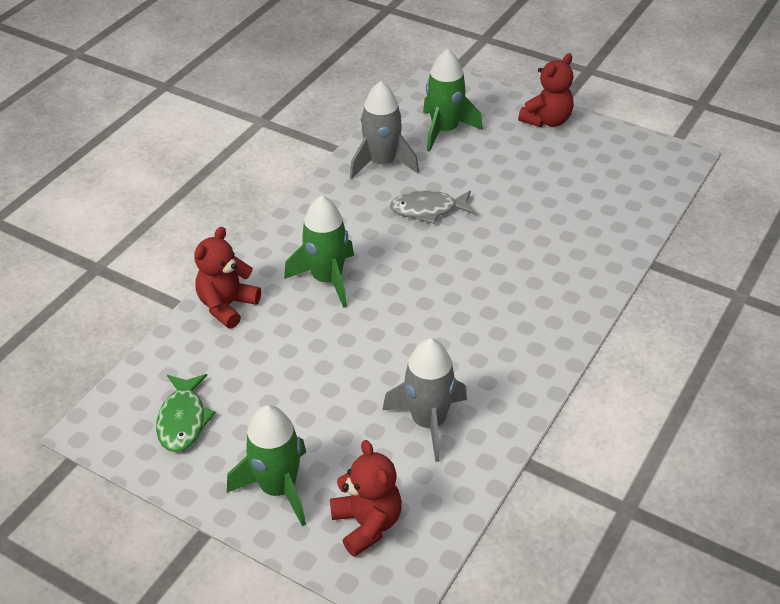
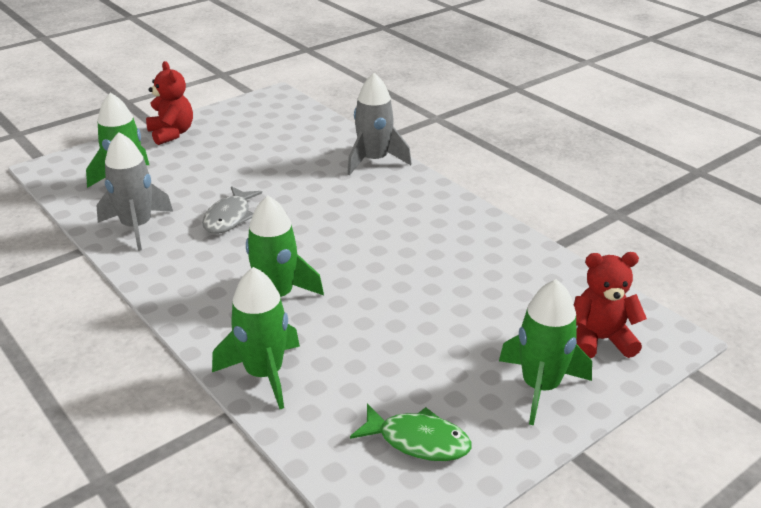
camera: 70 degrees left, 10 degrees down
(227, 306) = (264, 374): red teddy bear -> green rocket
(428, 422) = (496, 279): grey rocket -> grey rocket (374, 160)

